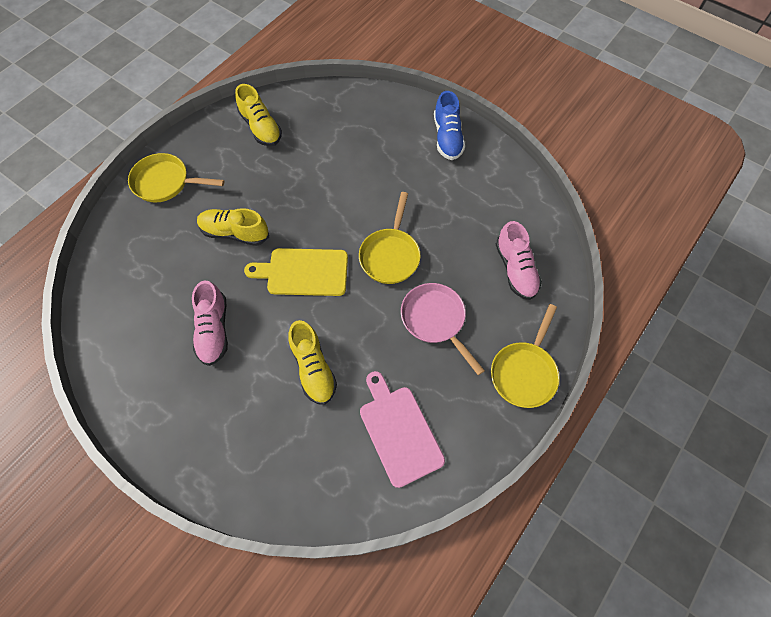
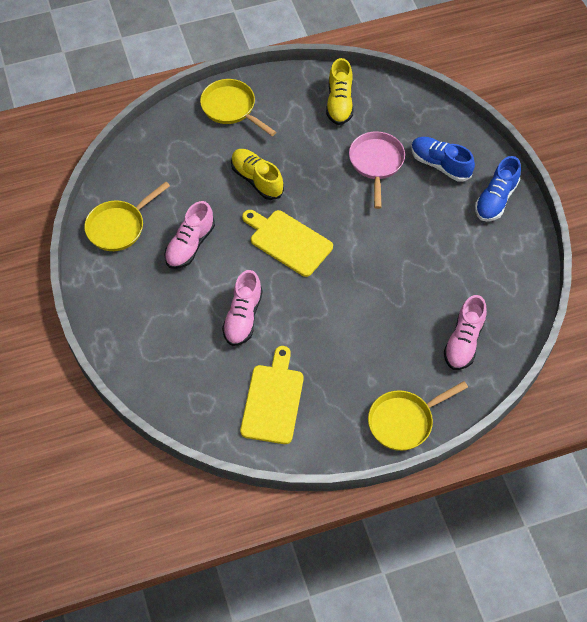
camera: 35 degrees right, 5 degrees down
(313, 368) = (243, 317): yellow shoe -> pink shoe
(382, 134) = (440, 164): none -> blue shoe
(390, 255) = (367, 269): yellow pan -> yellow pan (119, 227)
(399, 431) = (273, 400): pink cutting board -> yellow cutting board
(435, 320) = (364, 340): pink pan -> pink pan (376, 163)

